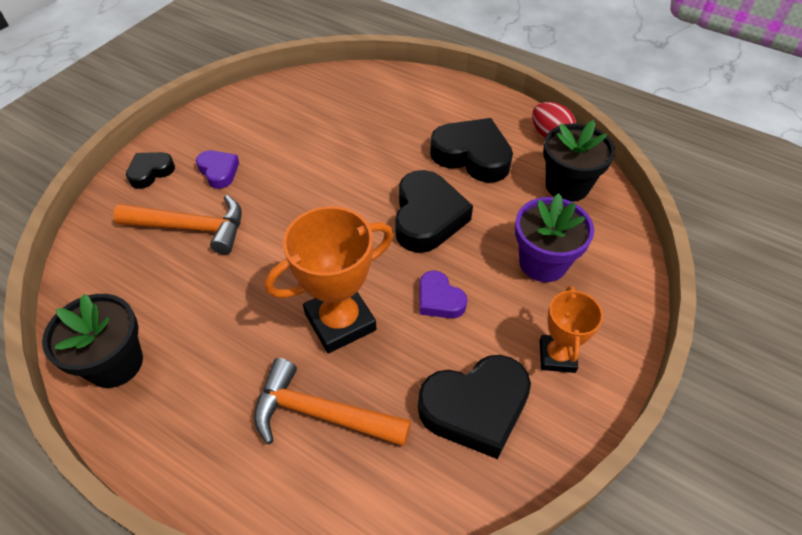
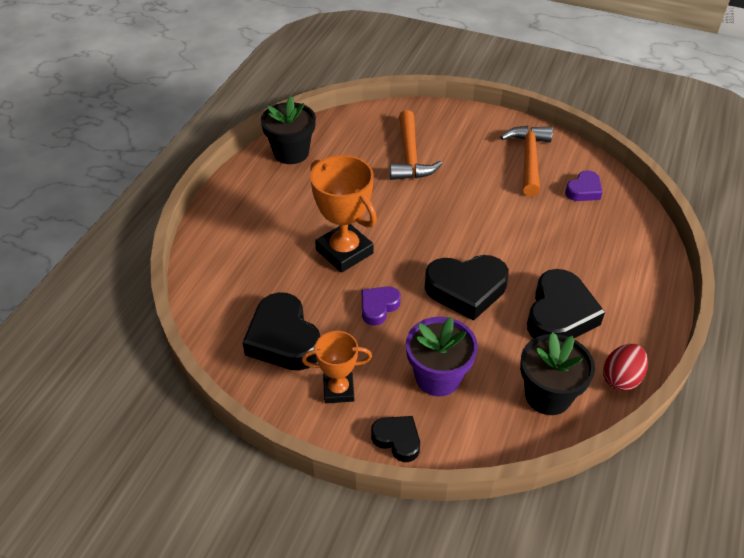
camera: 80 degrees right, 5 degrees down
(150, 172) = (457, 122): black heart -> black heart (397, 440)
(219, 171) = (472, 155): purple heart -> purple heart (584, 190)
(321, 414) = (268, 255): orange hammer -> orange hammer (529, 159)

